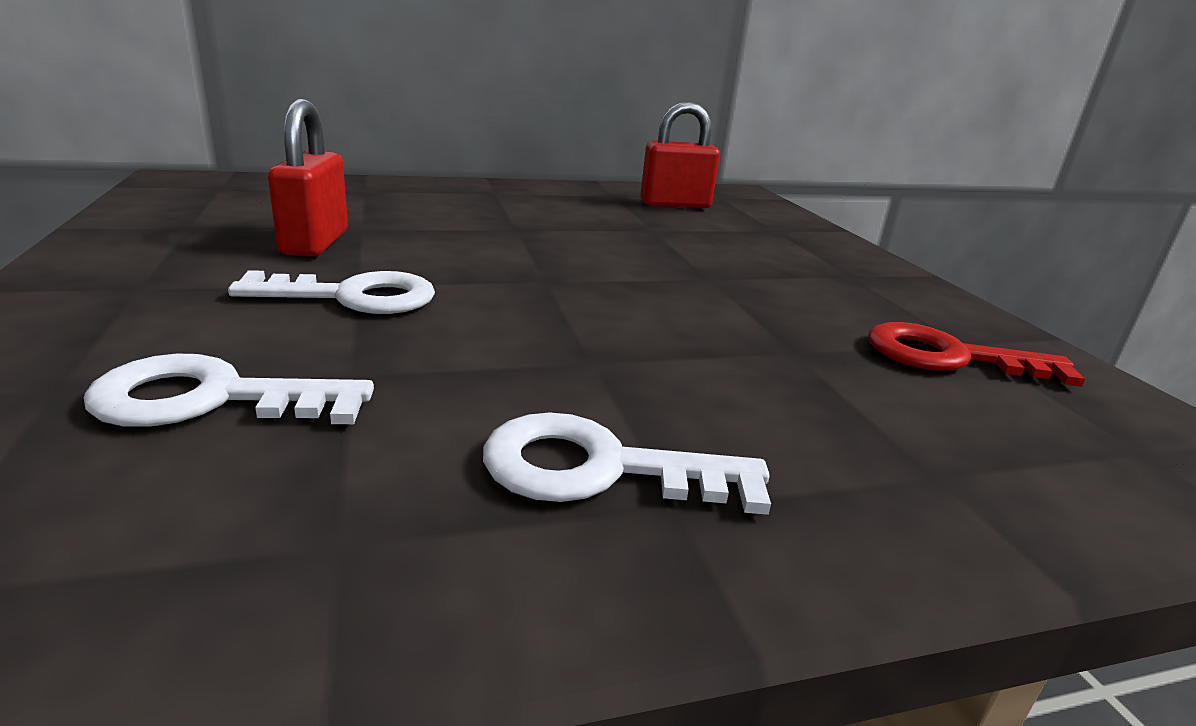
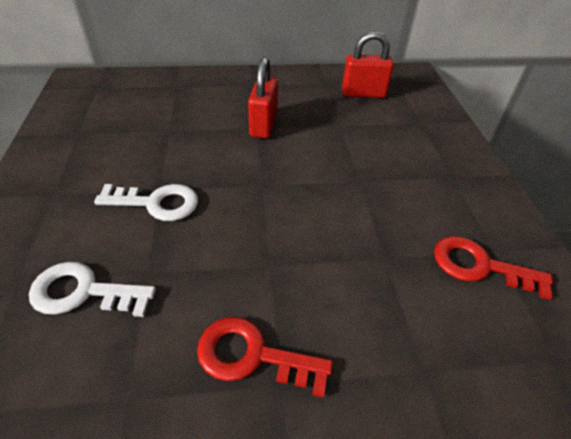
camera: 10 degrees right, 20 degrees up
(315, 243) = (142, 148): red padlock -> red padlock (263, 125)
(600, 469) = (252, 355): white key -> red key

